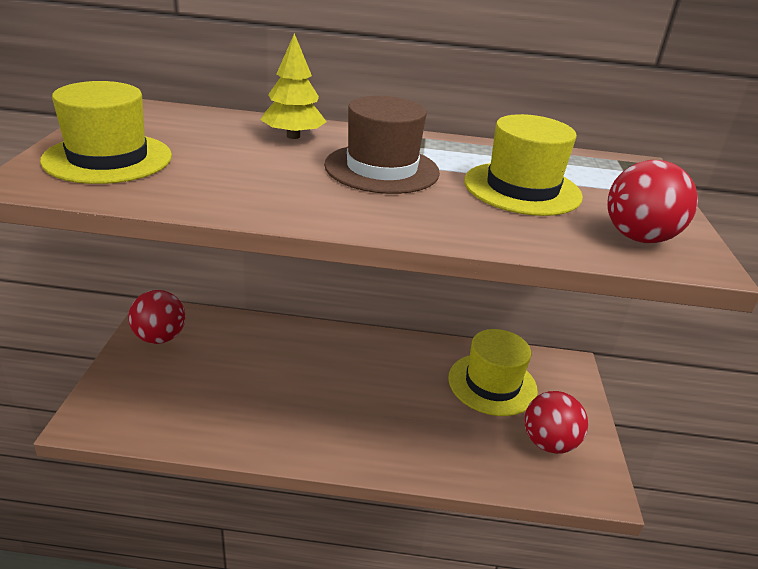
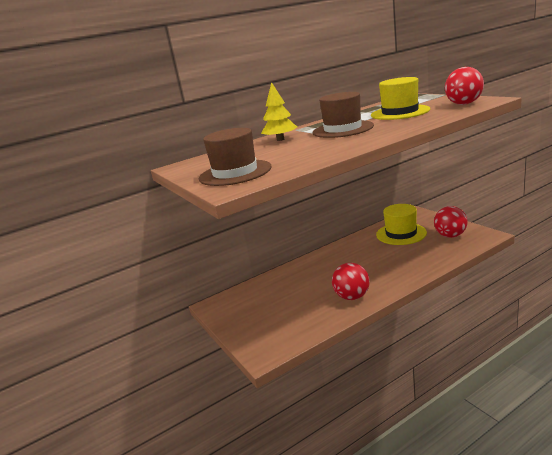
camera: 30 degrees left, 10 degrees down
(108, 158) = (235, 173): yellow hat -> brown hat
(160, 337) = (234, 310): red ball -> red ball (352, 297)

